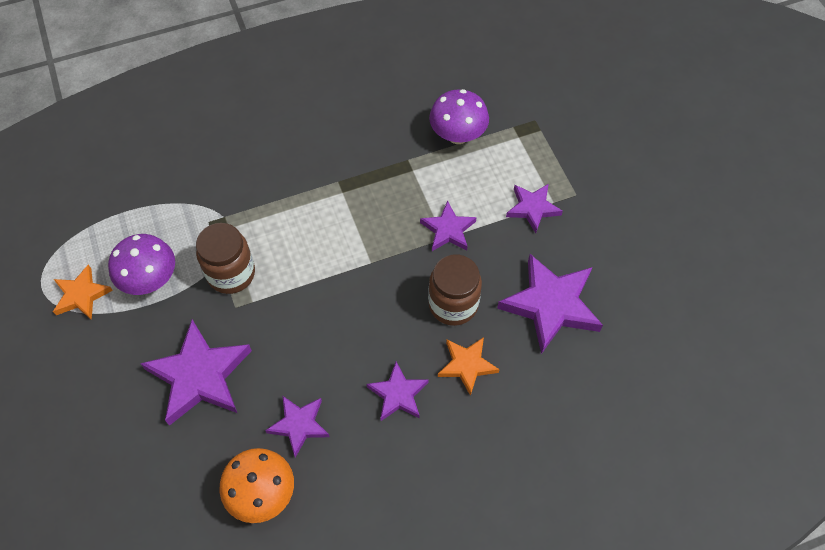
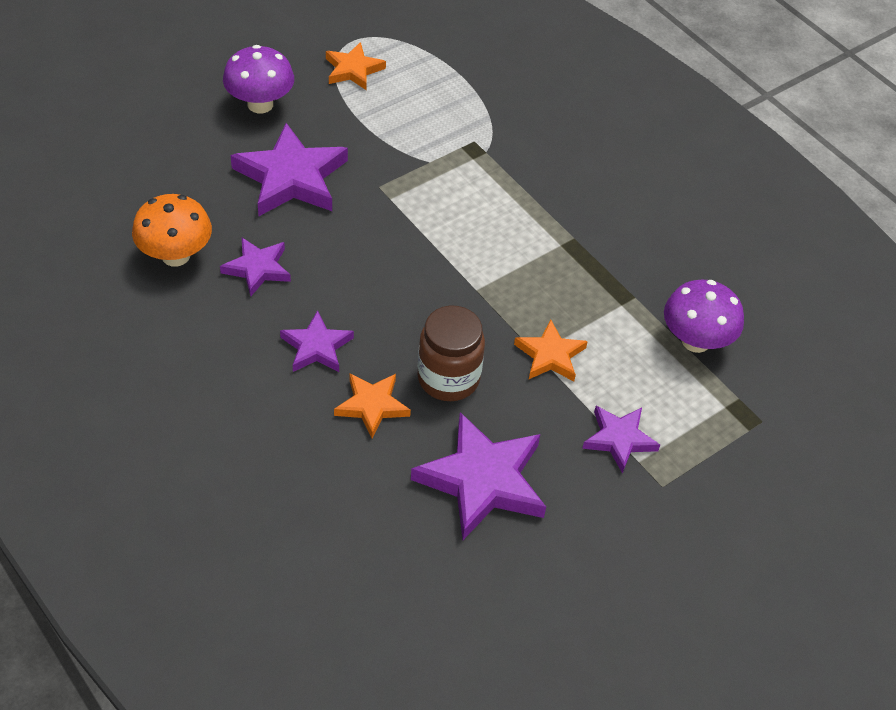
camera: 70 degrees right, 10 degrees down
(150, 280) = (388, 114): purple mushroom -> purple mushroom (260, 104)
(231, 273) = (418, 174): brown jar -> none
(448, 230) = (550, 355): purple star -> orange star

